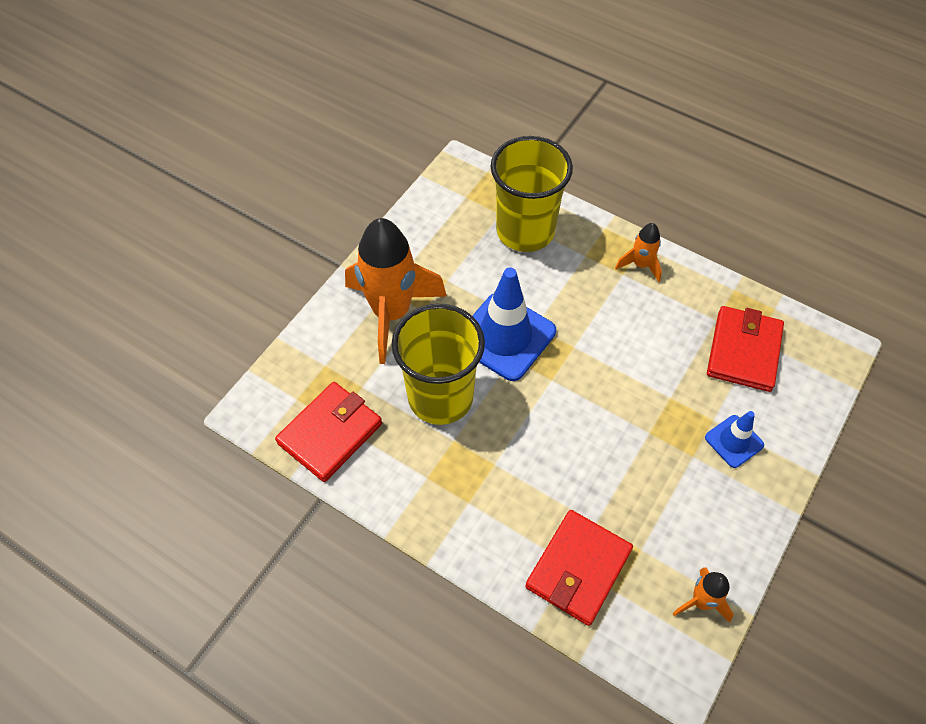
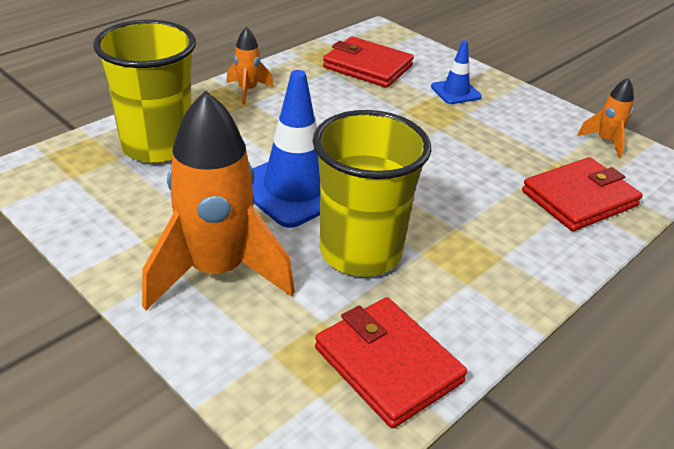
camera: 80 degrees left, 20 degrees down
(578, 569) = (579, 198): red wallet -> red wallet turned 75 degrees counterclockwise

